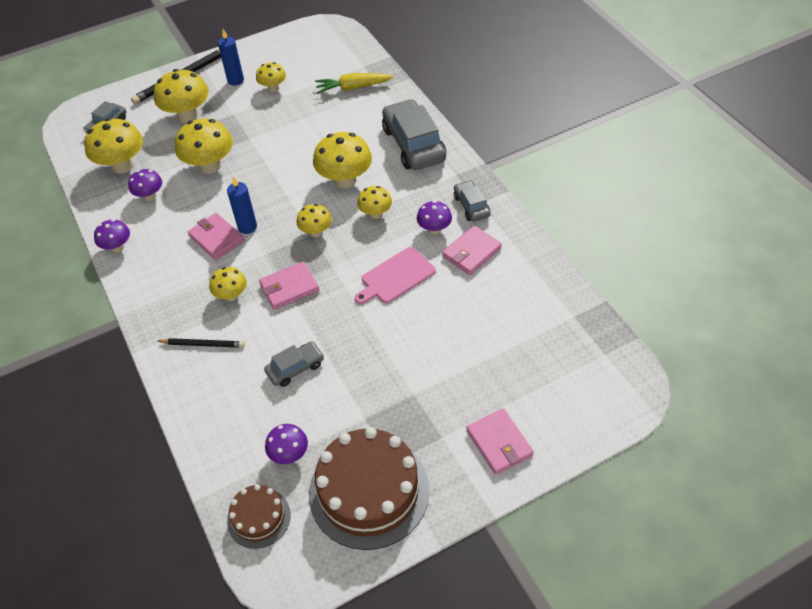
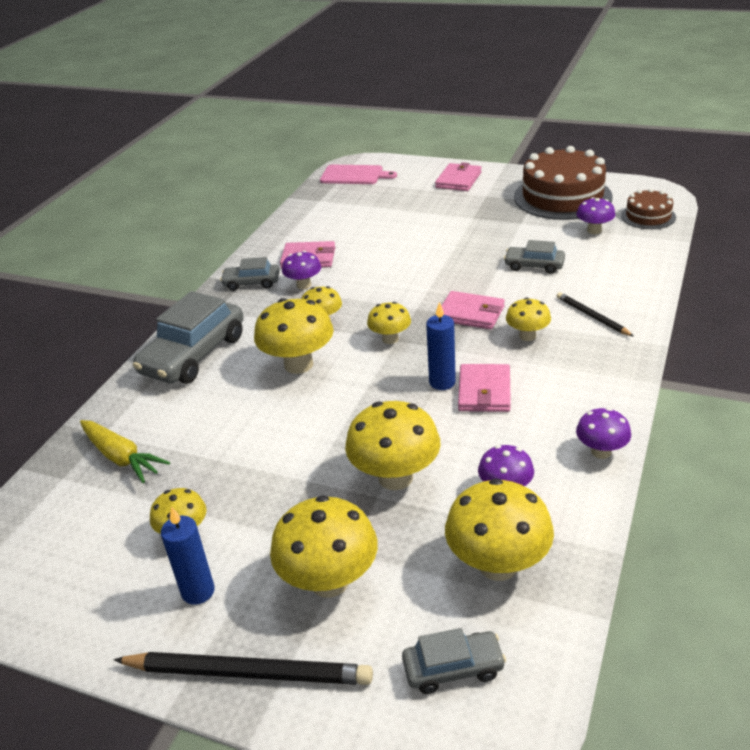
camera: 130 degrees left, 15 degrees down
(396, 277) = (382, 274): pink cutting board -> pink cutting board (354, 175)
(471, 206) = (252, 283): grey car -> grey car turned 60 degrees clockwise

